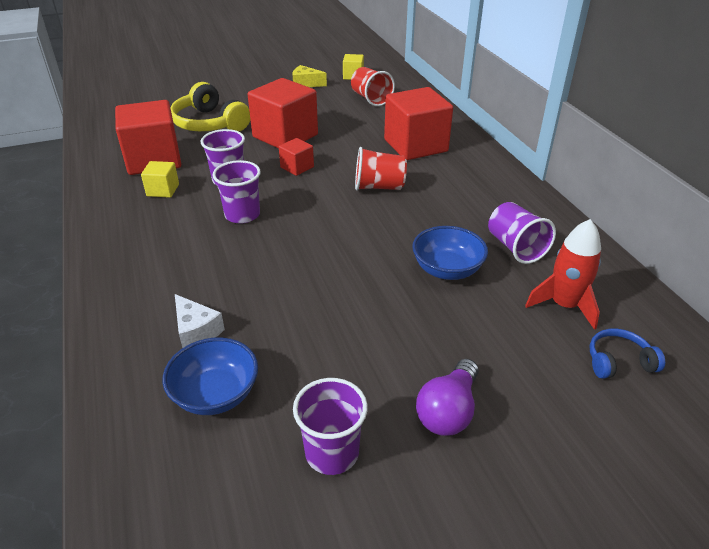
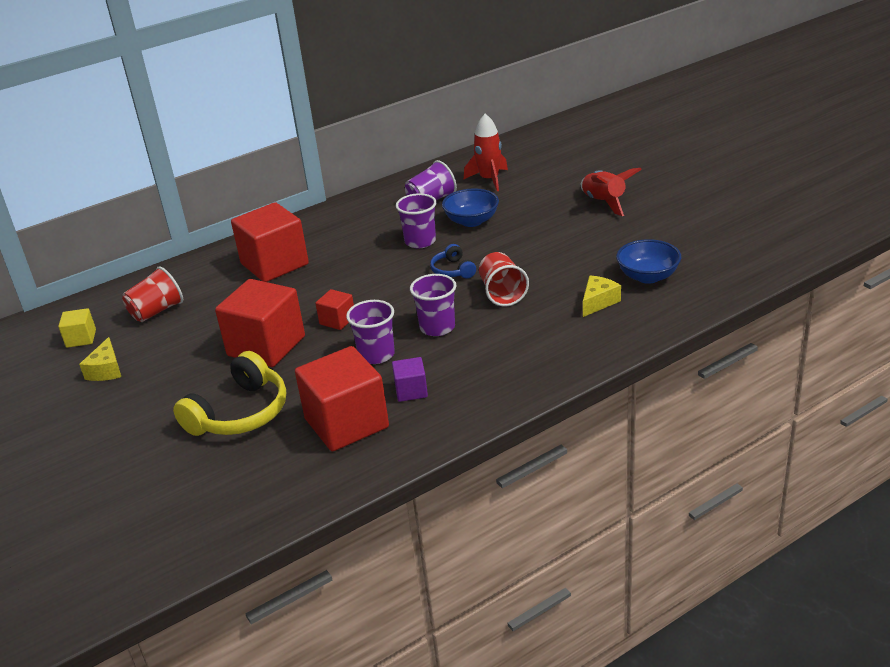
camera: 100 degrees left, 5 degrees down
(163, 190) = (411, 391): yellow cube -> purple cube
(196, 331) = (598, 302): white cheese -> yellow cheese
(332, 453) = (659, 229): purple cup -> purple cup (420, 241)
(379, 187) = (362, 269): red cup -> red cup (502, 293)
(448, 411) = (604, 203): purple light bulb -> red rocket
(618, 362) = (532, 162): blue headphones -> blue headphones (453, 270)

